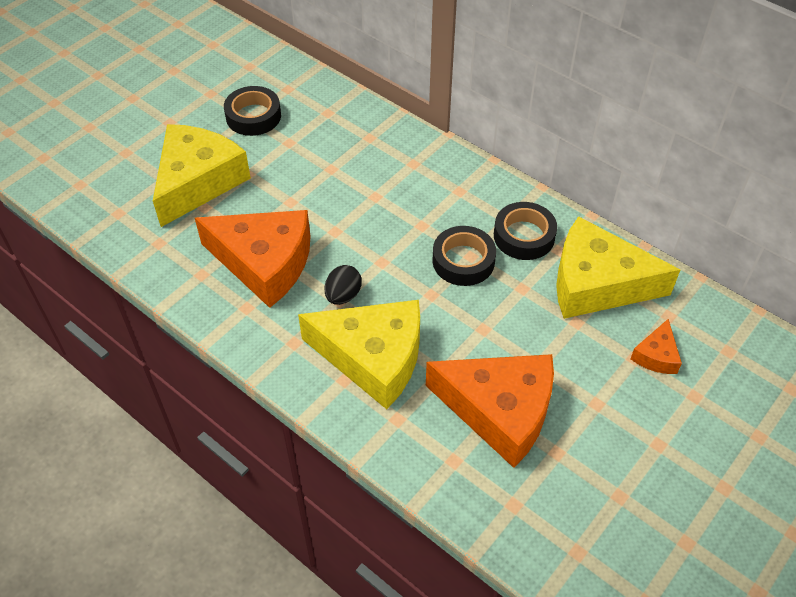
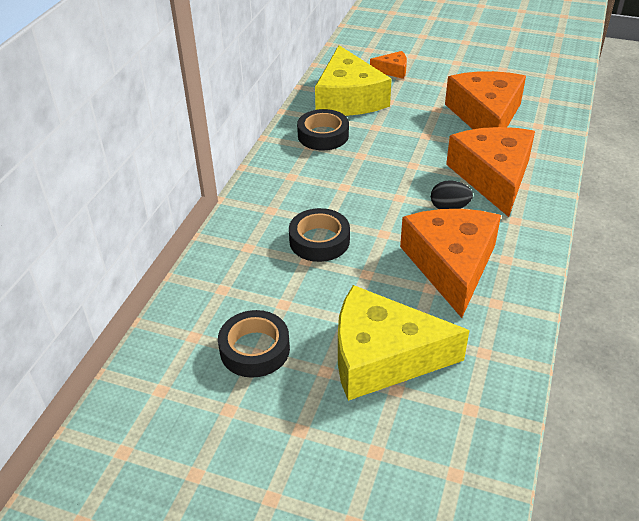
camera: 110 degrees left, 10 degrees down
(373, 357) = (493, 177): yellow cheese -> orange cheese
(463, 261) = (368, 157): black tape -> black tape (319, 241)

